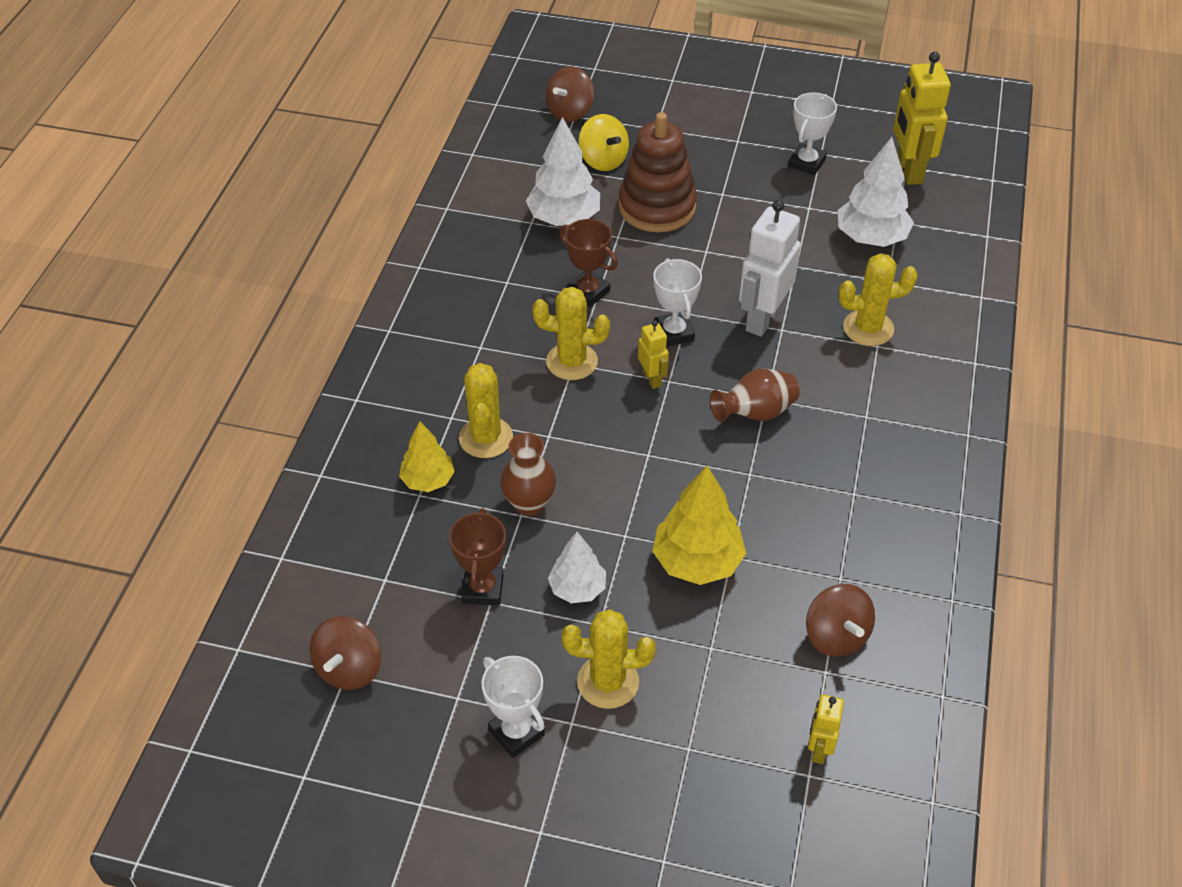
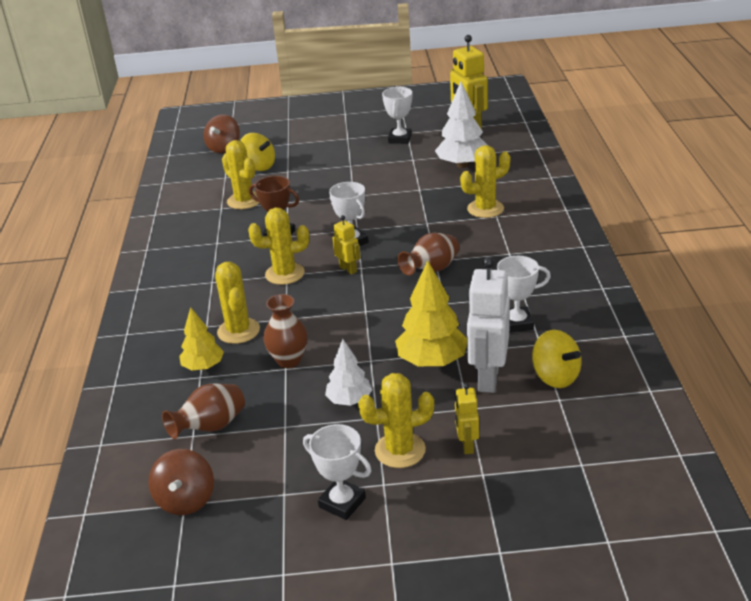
camera: 15 degrees left, 15 degrees down
(408, 574) = (211, 427): none -> brown vase
(483, 589) = (275, 420): brown trophy -> none
(564, 218) = (244, 201): white tree -> yellow cactus
(657, 207) = (308, 181): brown stacking toy -> none
(762, 319) = (410, 220): white robot -> white robot (488, 378)
(819, 749) = (580, 446): yellow robot -> yellow robot (467, 445)
(825, 536) = (516, 323): none -> white trophy
(836, 636) = (555, 377): brown spinning top -> yellow spinning top

